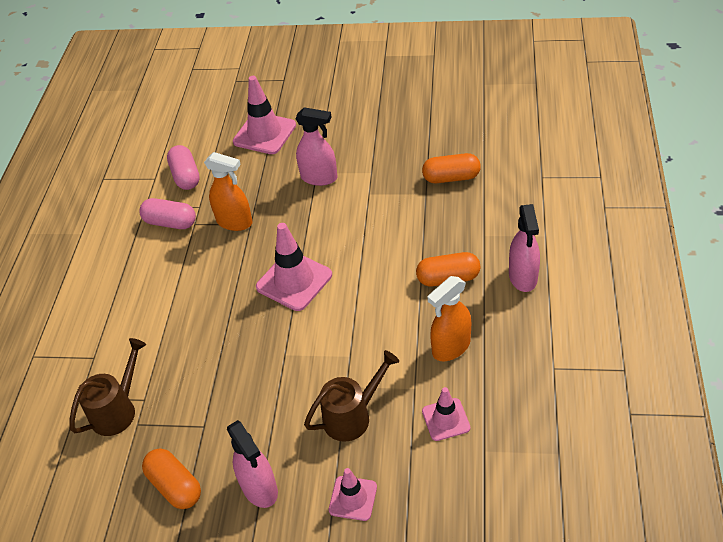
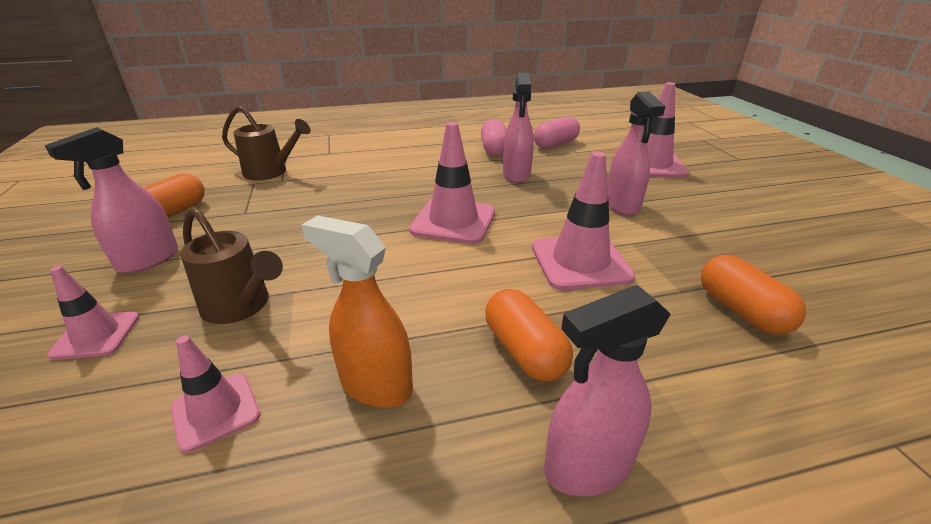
camera: 65 degrees right, 15 degrees down
(235, 222) = (516, 175): orange spray bottle -> pink spray bottle
(379, 227) = (580, 262): none -> pink traffic cone

